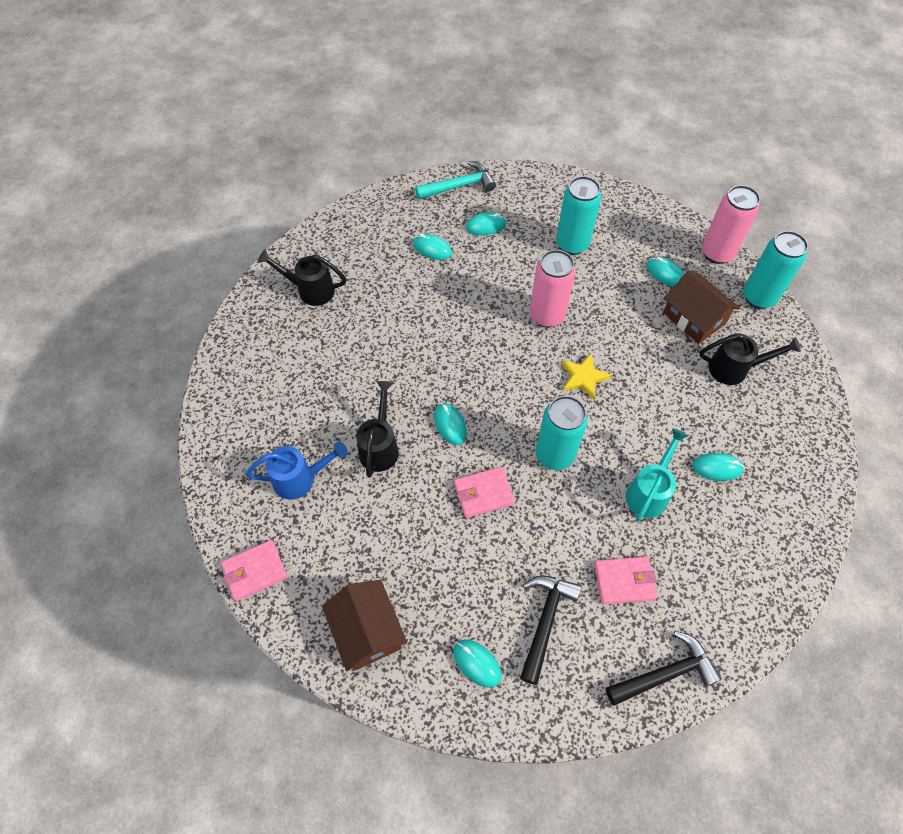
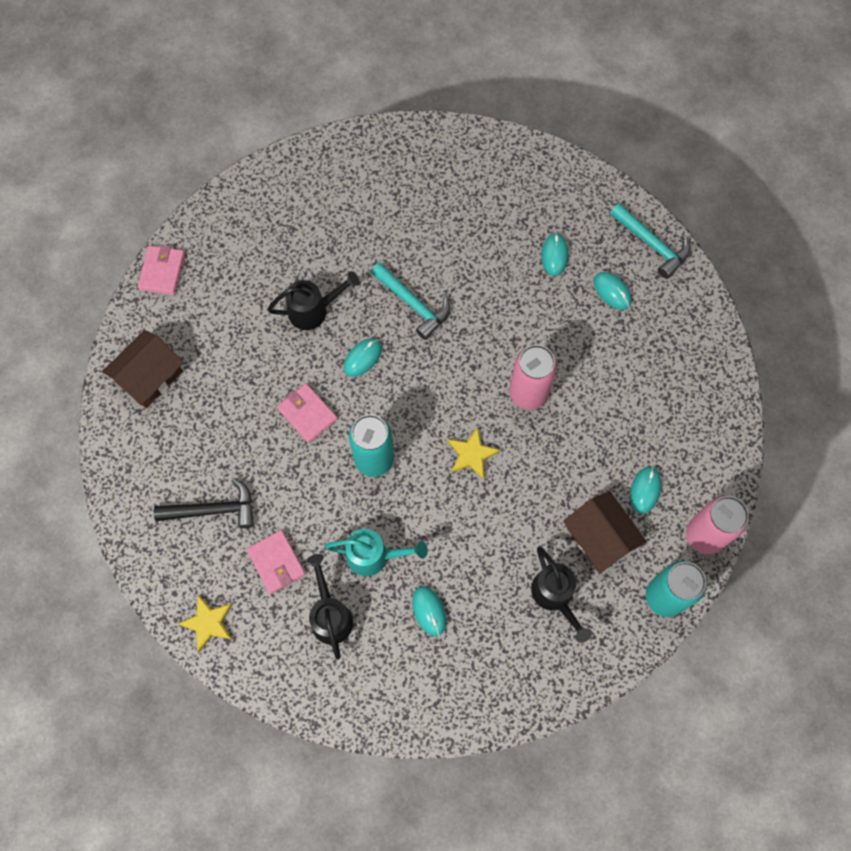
camera: 65 degrees right, 10 degrees up
(255, 571) = (162, 271): pink wallet -> pink wallet turned 60 degrees clockwise
(300, 479) = (255, 263): blue watering can -> none
(310, 290) = (448, 175): black watering can -> black watering can (330, 615)
(419, 364) = (413, 304): none -> turquoise hammer
(477, 663) = (157, 470): turquoise mouse -> none
(572, 244) = (634, 384): turquoise can -> none
(665, 673) = (208, 623): black hammer -> yellow star
(694, 318) = (600, 537): brown house -> brown house turned 60 degrees counterclockwise

